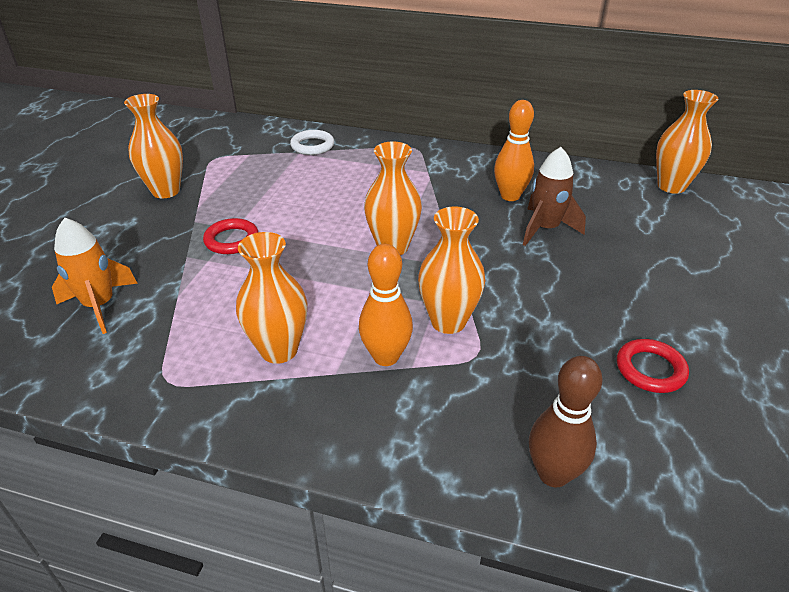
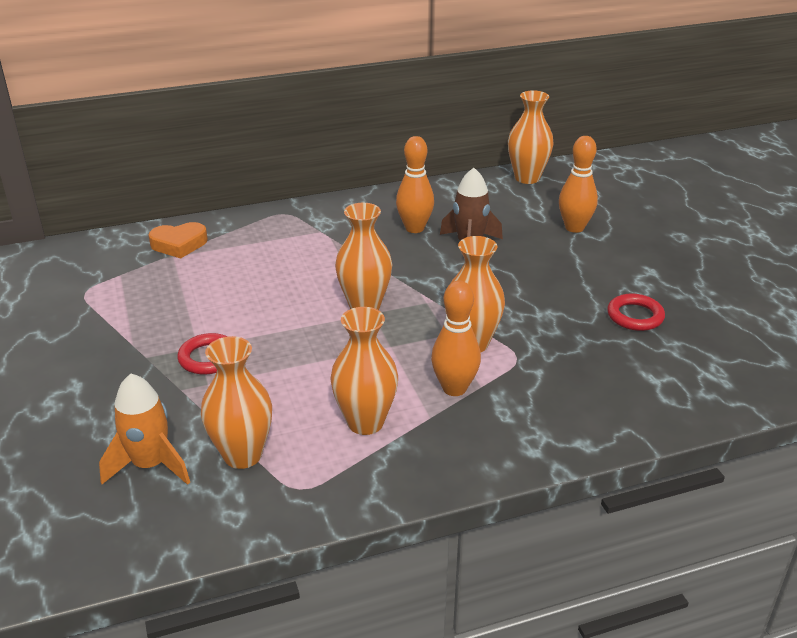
camera: 35 degrees left, 5 degrees down
(166, 191) = (74, 342): orange vase -> orange vase (242, 455)
(312, 146) = (179, 244): white ring -> orange heart
(553, 474) = (641, 407): brown bowling pin -> none
(674, 251) = (574, 228): none -> orange bowling pin

